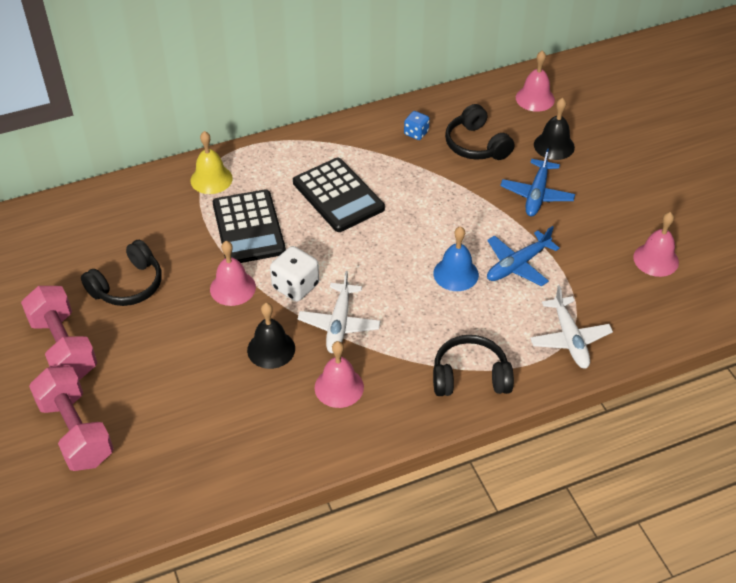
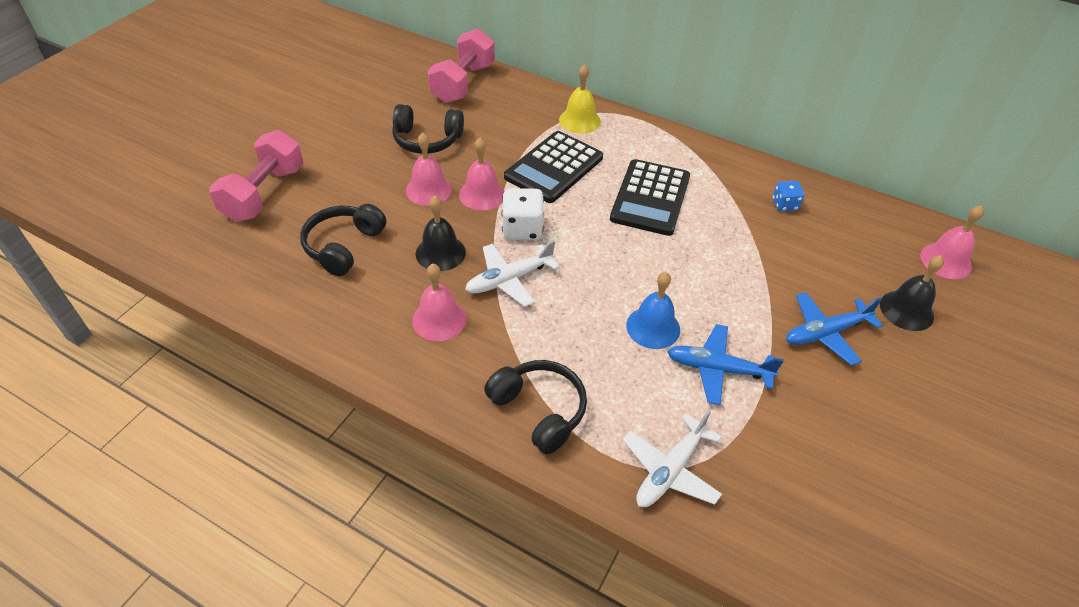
camera: 50 degrees right, 0 degrees up
(63, 347) = (338, 143): pink dumbbell -> pink dumbbell (463, 83)
(476, 145) = (827, 252): black headphones -> black headphones (343, 246)
(656, 259) = (869, 492): pink bell -> pink bell (429, 190)

